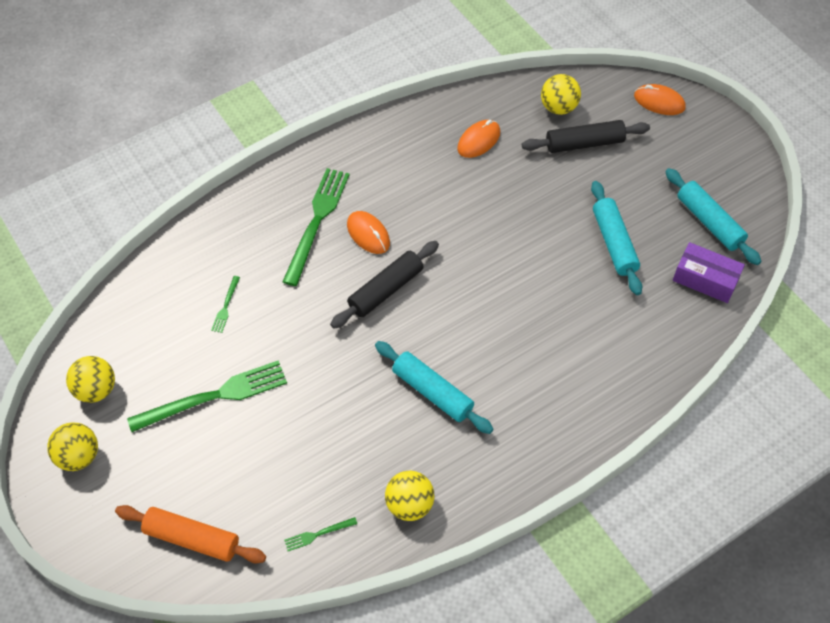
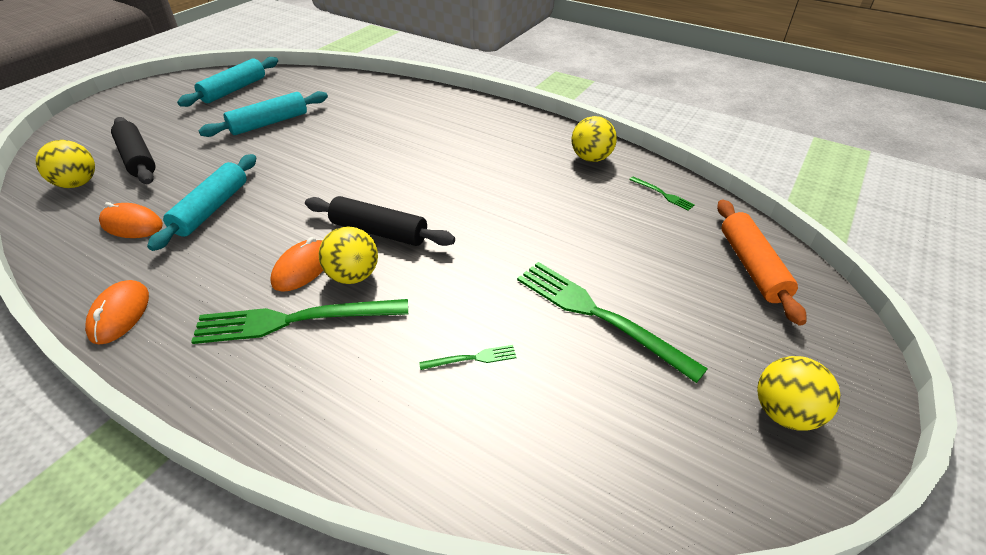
camera: 115 degrees left, 15 degrees down
(96, 389) = (690, 447): yellow ball -> yellow ball (353, 276)
(432, 392) = (480, 173): turquoise rolling pin -> turquoise rolling pin (211, 209)
(659, 102) = (77, 131): orange mouse -> orange mouse (120, 314)
(705, 279) = (296, 83): purple box -> none

